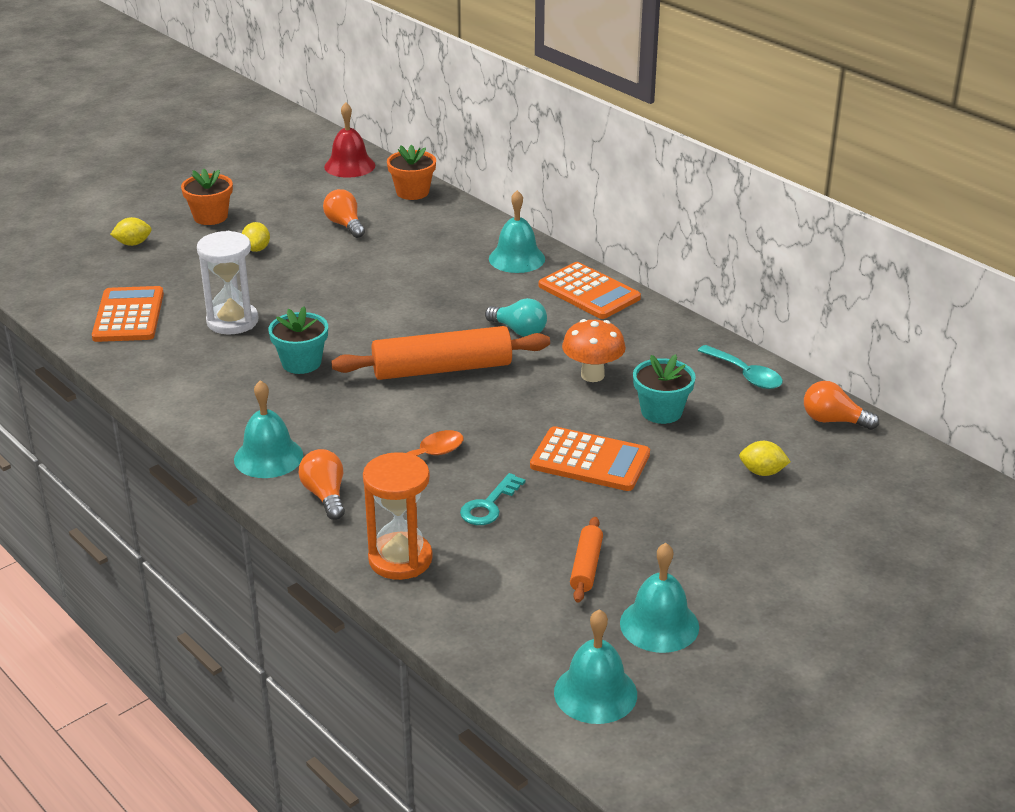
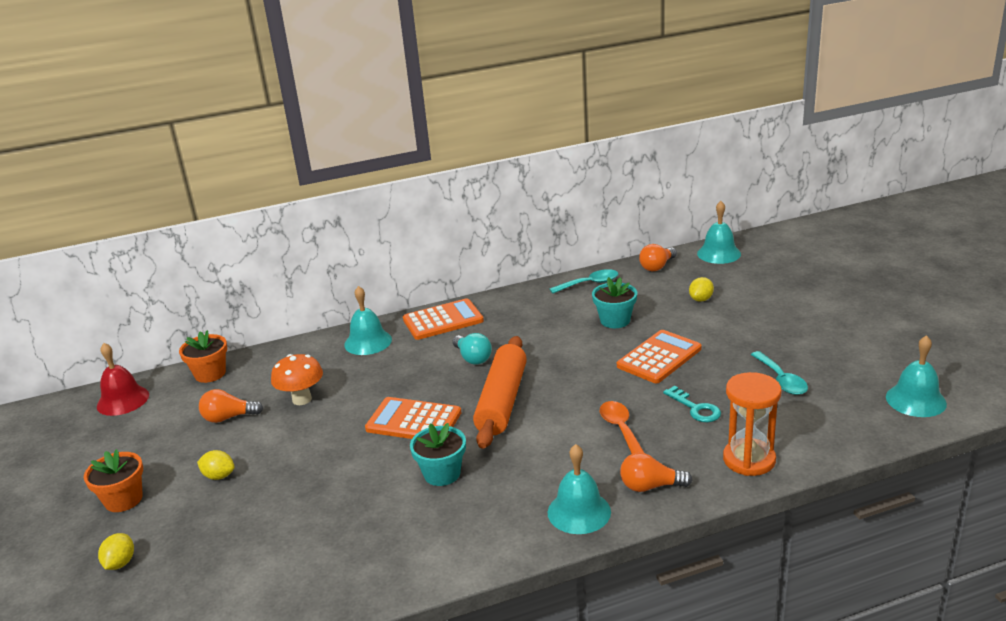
camera: 65 degrees left, 5 degrees down
(128, 316) = (268, 581): orange calculator -> orange calculator (413, 421)
(232, 321) = (339, 507): white hourglass -> none
(519, 330) = (472, 358): turquoise light bulb -> turquoise light bulb turned 90 degrees clockwise
(586, 566) = (781, 380): orange rolling pin -> turquoise spoon
(592, 375) = (554, 338): orange mushroom -> orange mushroom (302, 399)
(659, 625) = (849, 364): turquoise bell -> turquoise bell (718, 253)

